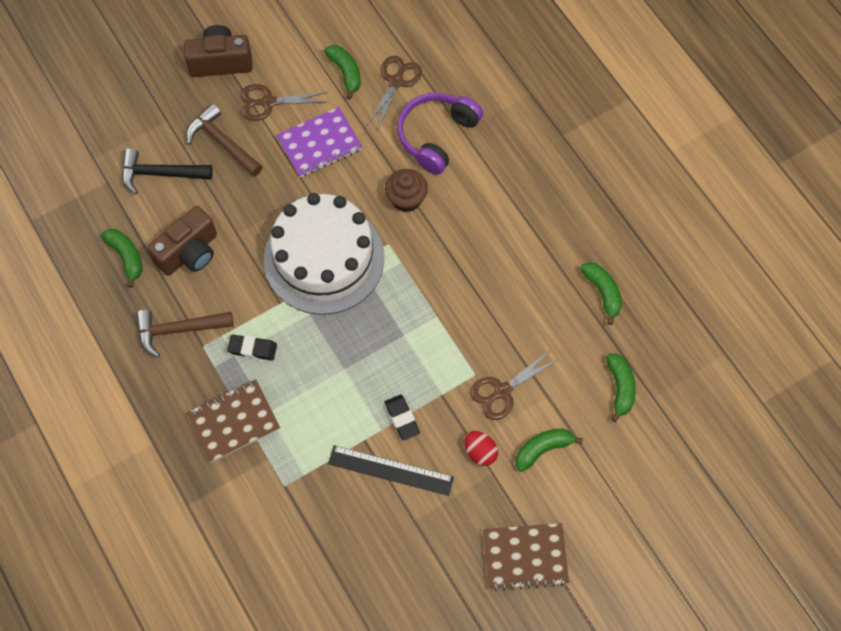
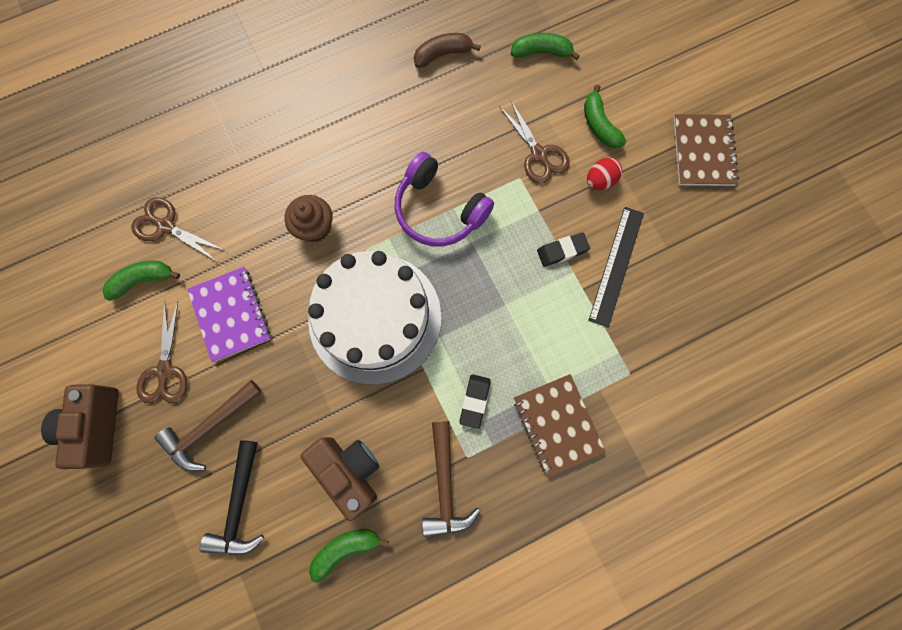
camera: 85 degrees left, 10 degrees up
(436, 136) = (243, 190): purple headphones -> purple headphones (439, 210)
(602, 292) = (443, 54): green banana -> brown banana

